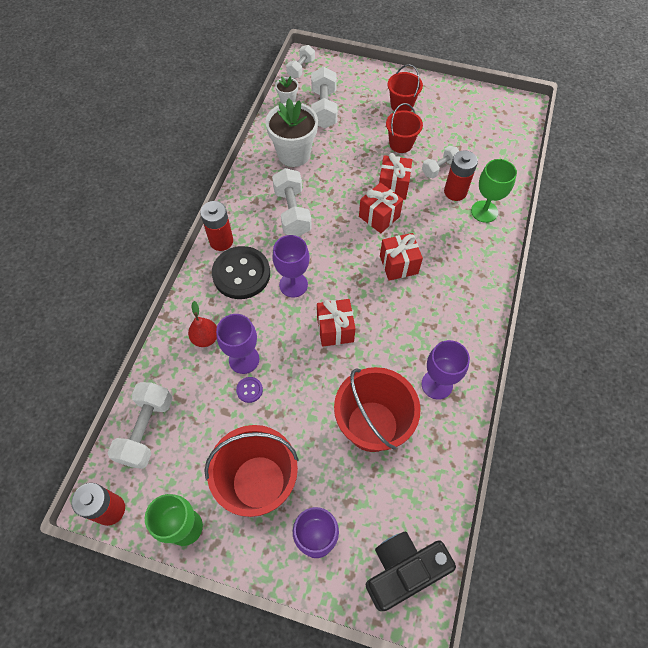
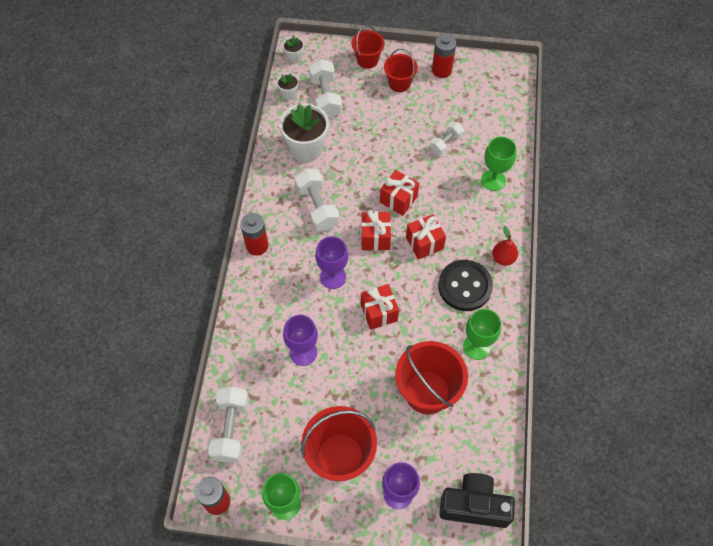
camera: 10 degrees left, 0 degrees up
(205, 338) = (264, 339): red pear -> red pear (503, 258)
(241, 274) = (283, 274): black button -> black button (465, 286)
(249, 390) = (314, 379): purple button -> none
(301, 69) = (294, 58): white dumbbell -> white flower pot
(393, 186) = (406, 168): red gift -> red gift (375, 237)
(401, 144) = (405, 124): red bucket -> red bucket (367, 60)
(403, 570) = (474, 506): black camera -> black camera turned 45 degrees clockwise
(437, 384) = (476, 347): purple goblet -> green goblet
(455, 192) = (464, 165): red battery -> red battery (441, 70)

